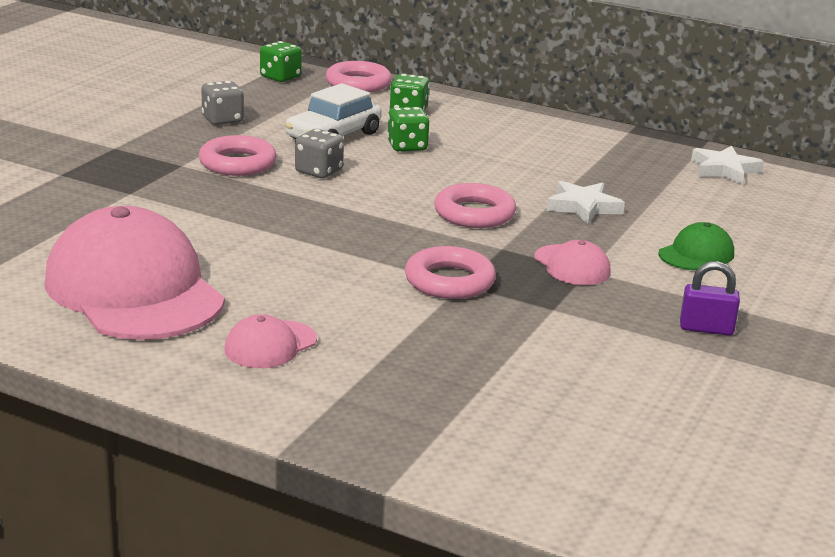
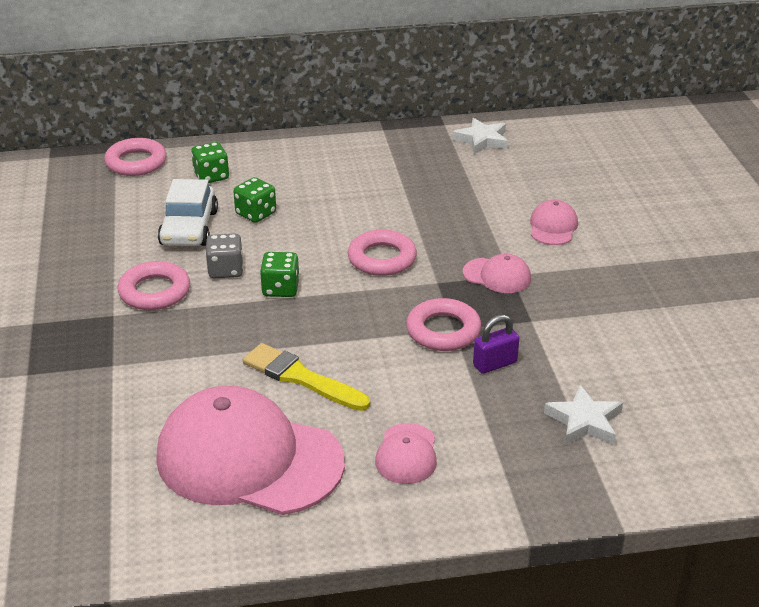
camera: 35 degrees left, 10 degrees up
(222, 120) = (80, 250): grey dice -> none
(265, 260) = (301, 378): none -> yellow brush
(280, 77) = (65, 182): green dice -> green dice (280, 289)
(583, 207) = (441, 217): white star -> white star (584, 421)
(696, 254) = (553, 227): green cap -> pink cap
(706, 328) = (630, 289): purple padlock -> purple padlock (495, 364)

